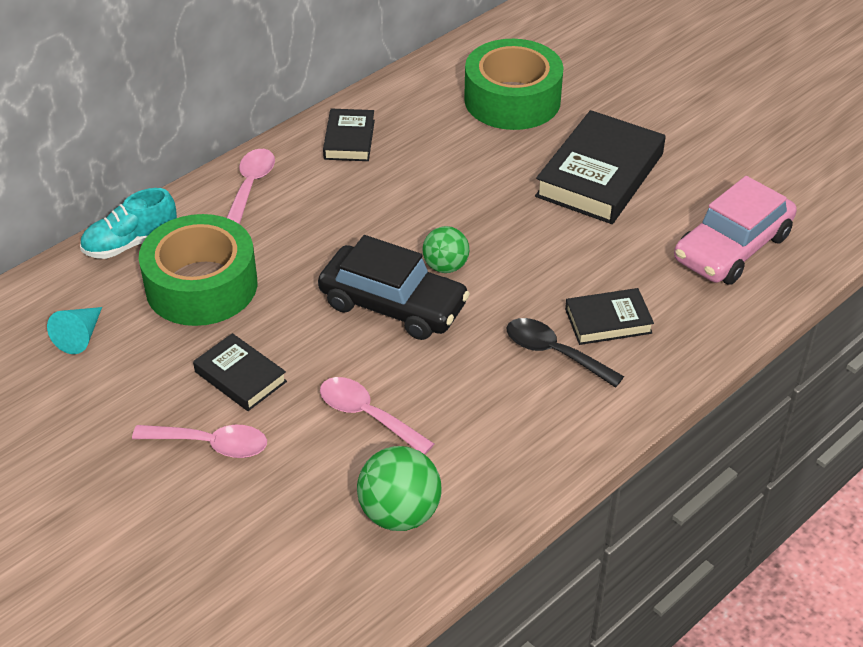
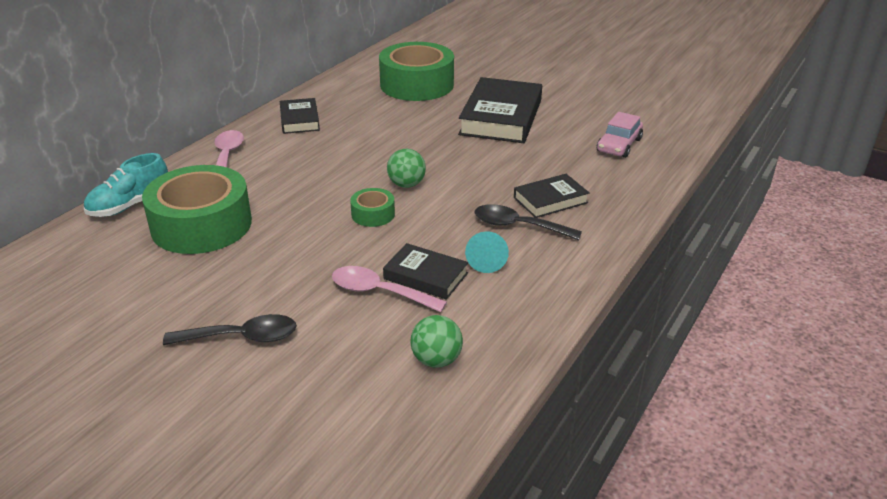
camera: 15 degrees left, 10 degrees down
(80, 336) = (95, 276): turquoise cone -> turquoise cone (486, 259)
(211, 444) = (241, 337): pink spoon -> black spoon
(240, 376) = (255, 282): black book -> black book (426, 276)
(393, 305) = (373, 214): black car -> green tape
(399, 513) = (436, 360): green ball -> green ball, size x0.66
(732, 247) = (619, 145): pink car -> pink car, size x0.61

